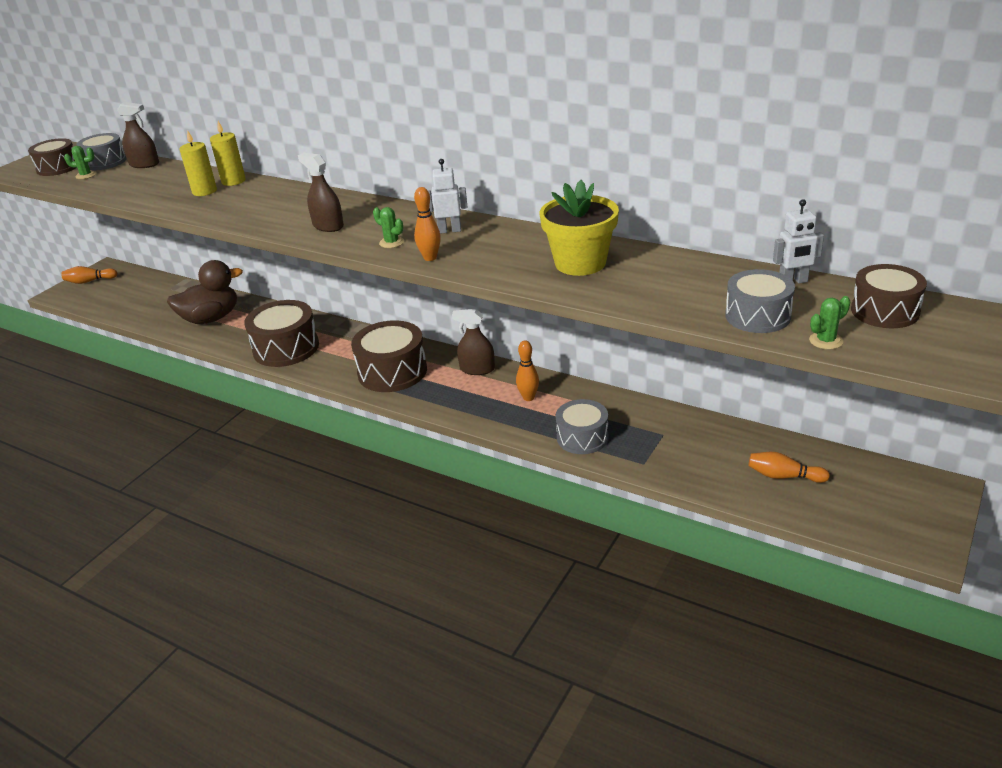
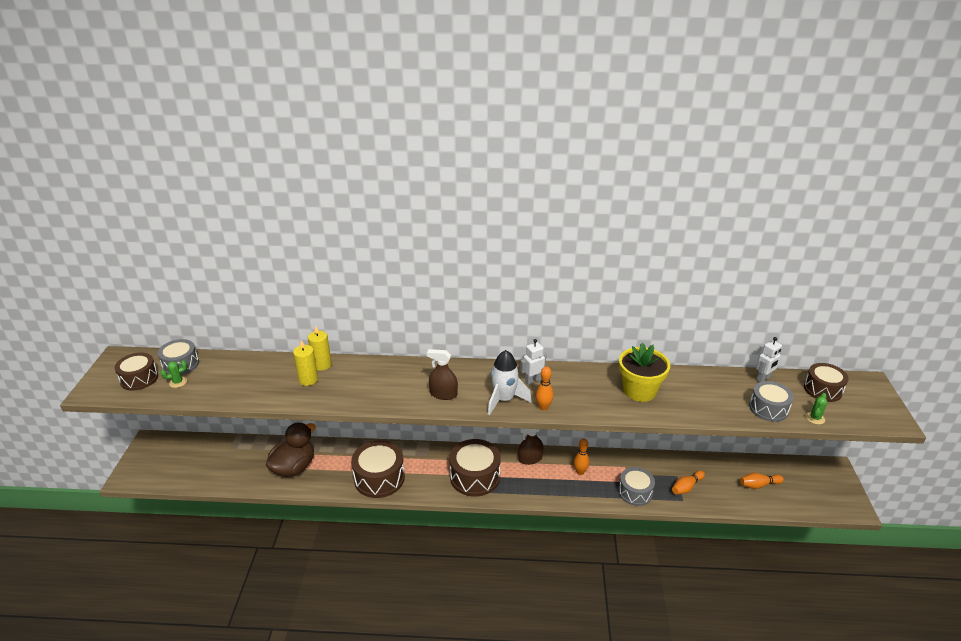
camera: 30 degrees left, 0 degrees up
(90, 281) = (146, 458): orange bowling pin -> orange bowling pin (686, 487)
(144, 164) = (222, 361): brown spray bottle -> none
(391, 242) = (504, 400): green cactus -> white rocket

